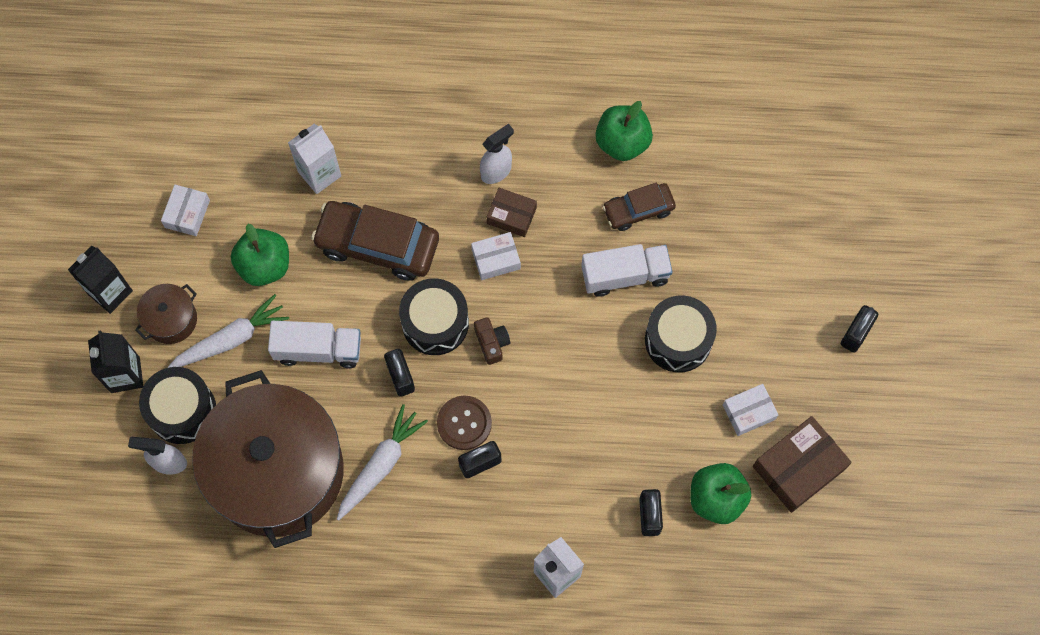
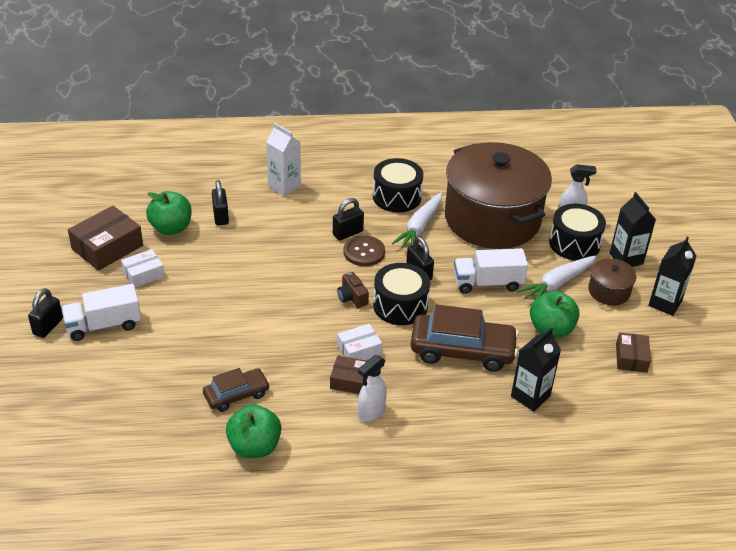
camera: 170 degrees right, 30 degrees down
(187, 214) = (631, 358): white box -> brown box
(319, 174) = (530, 396): white carton -> black carton
(625, 275) = (246, 348): white truck -> white truck (103, 325)
(678, 340) = (200, 311): black drum -> black drum (397, 197)

